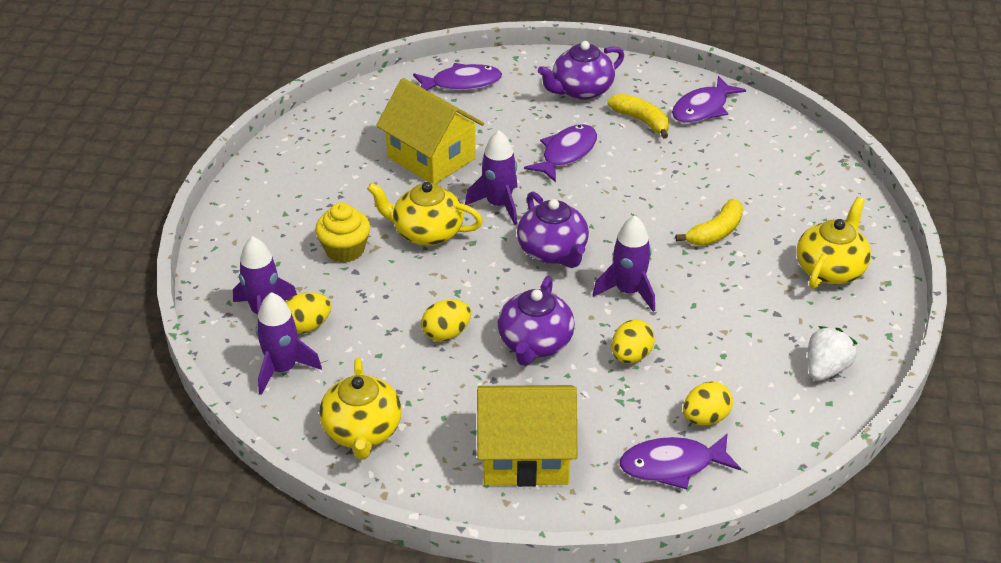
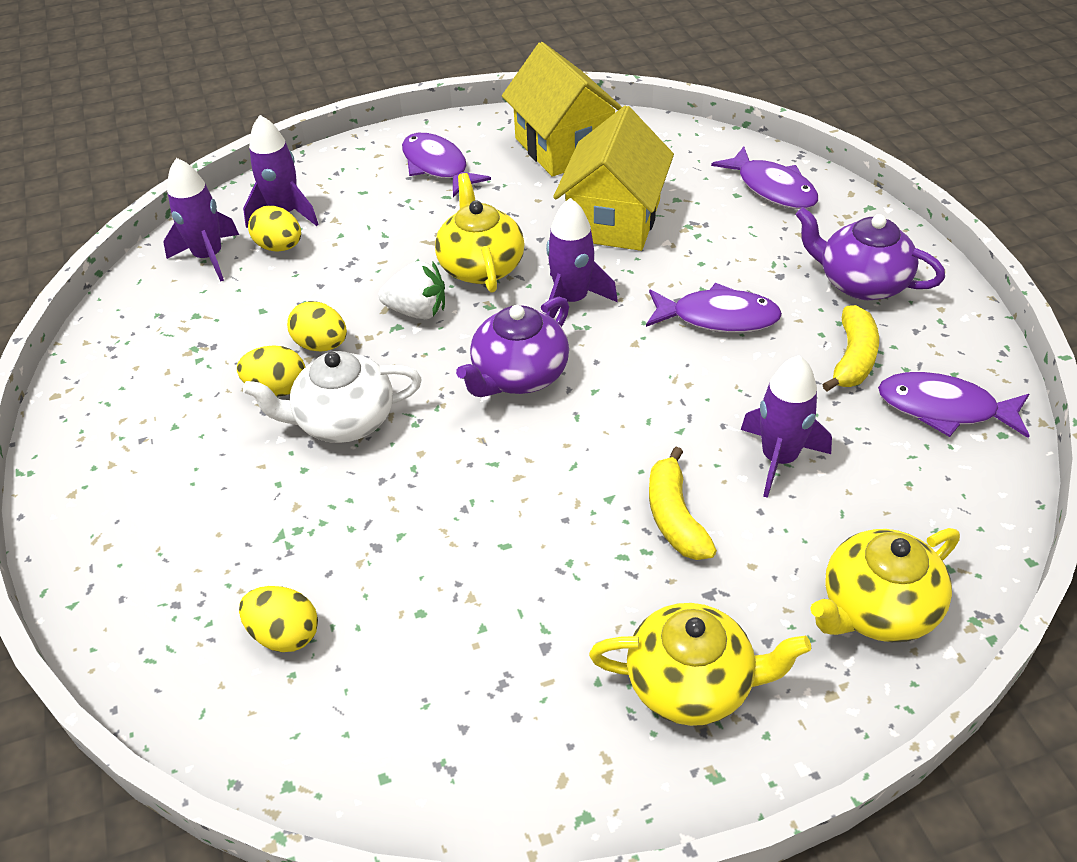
camera: 65 degrees right, 5 degrees up
(345, 250) = (412, 224): yellow cupcake -> none
(362, 431) = (141, 344): yellow teapot -> yellow teapot (877, 608)
(525, 456) = (150, 483): yellow house -> yellow house (564, 147)
(535, 343) = (344, 421): purple teapot -> white teapot
(628, 291) = (489, 470): purple rocket -> purple rocket (779, 458)
(631, 356) = (367, 516): yellow egg -> yellow egg (277, 388)
(672, 465) = (182, 628): purple fish -> purple fish (437, 166)
(715, 232) = (675, 517): yellow banana -> yellow banana turned 60 degrees clockwise
(826, 369) = (455, 750): white strawberry -> white strawberry (417, 311)

